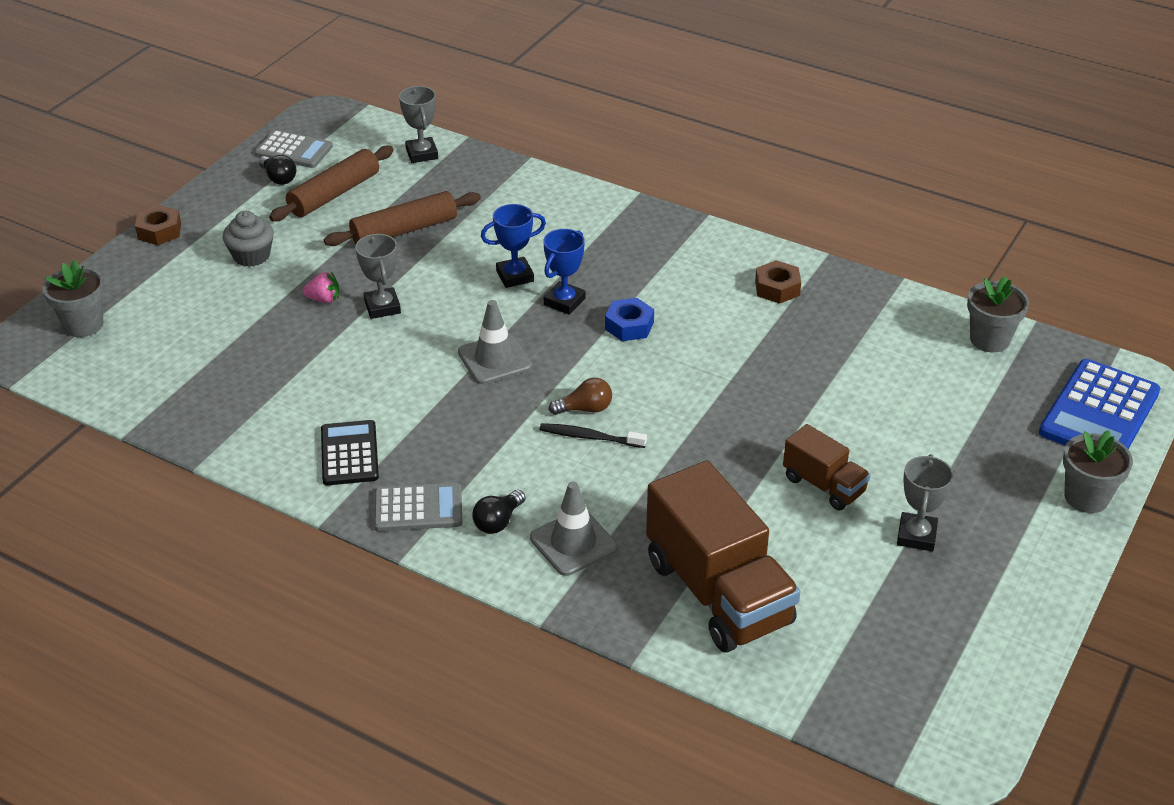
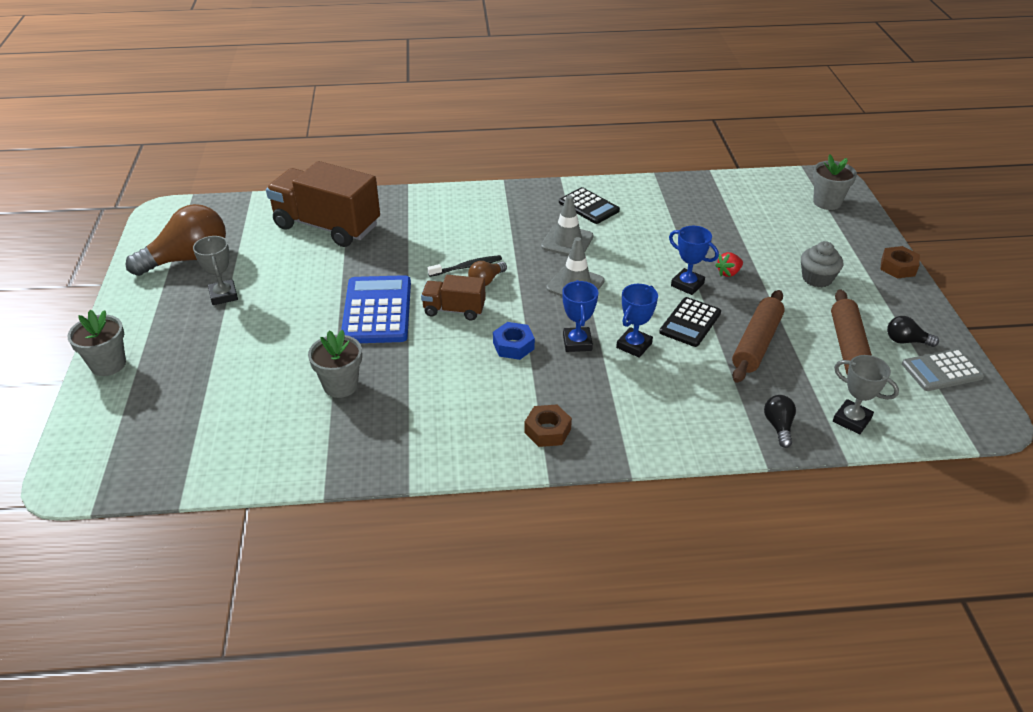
camera: 145 degrees right, 0 degrees up
(324, 299) = (728, 273): pink strawberry -> red strawberry
(382, 307) = (687, 284): grey trophy -> blue trophy
(418, 508) = (521, 199): grey calculator -> none
(435, 272) = (690, 322): none -> black calculator
(498, 521) = (473, 210): black light bulb -> black light bulb (778, 426)
(573, 543) = (424, 217): grey traffic cone -> grey traffic cone (567, 241)
(777, 288) = (428, 431): brown nut -> brown nut (547, 431)
(824, 485) = (298, 300): brown truck -> brown truck (454, 310)
(945, 625) = (188, 259): none -> brown light bulb
(989, 340) = (218, 465): grey flower pot -> grey flower pot (340, 385)
(1099, 412) = (105, 436): blue calculator -> blue calculator (377, 310)

